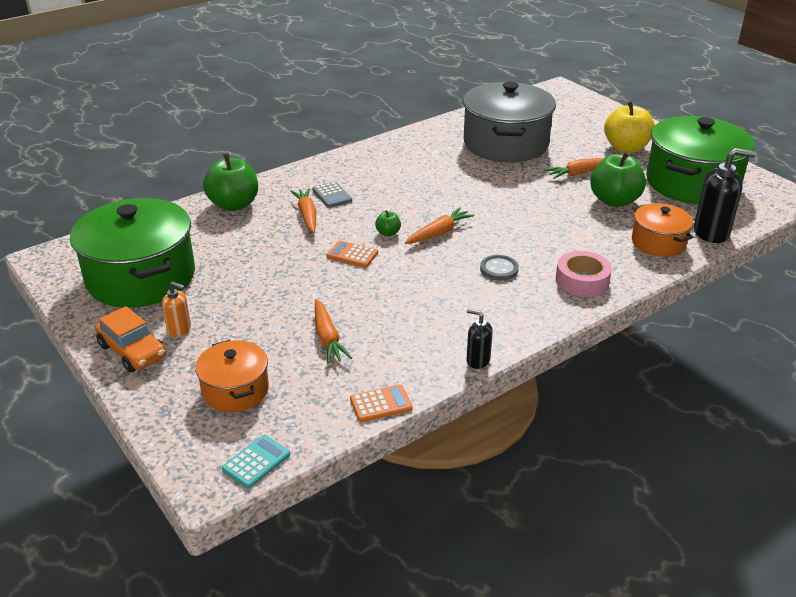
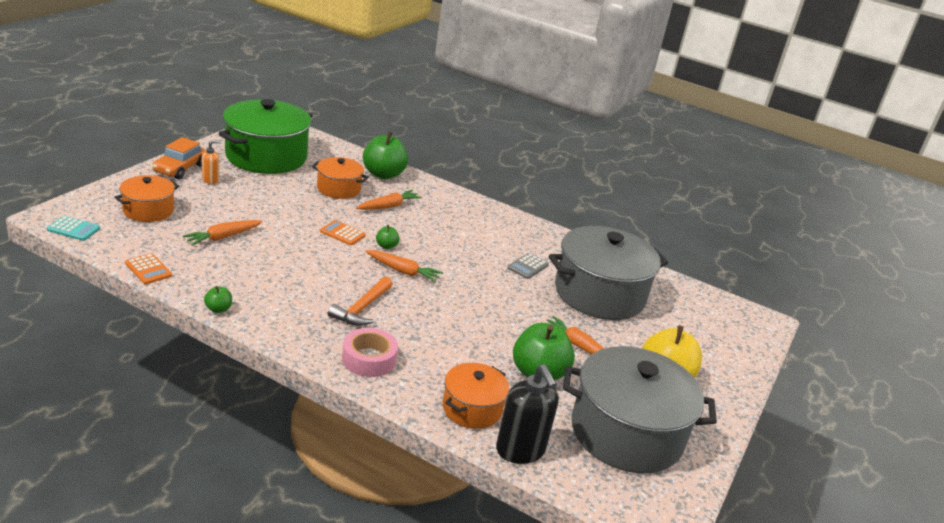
camera: 60 degrees right, 5 degrees down
(179, 329) = (210, 180): orange soap dispenser -> orange soap dispenser turned 120 degrees counterclockwise
(251, 239) = (338, 189): none -> orange pot
(332, 195) = (428, 213): grey calculator -> grey calculator (528, 266)
(352, 255) = (342, 233): orange calculator -> orange calculator turned 60 degrees counterclockwise
(478, 360) = (218, 309): black soap dispenser -> green apple
(499, 269) = (362, 309): grey button -> orange hammer
(692, 183) = (626, 433): green pot -> grey pot

